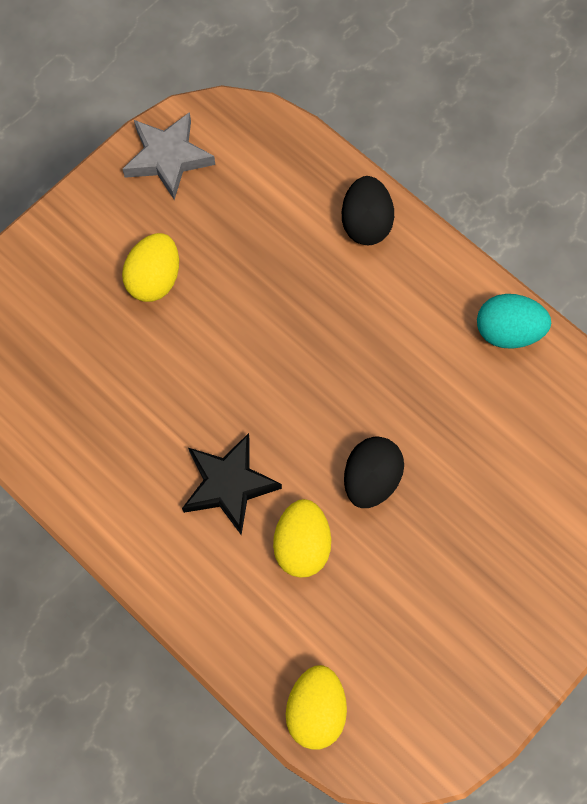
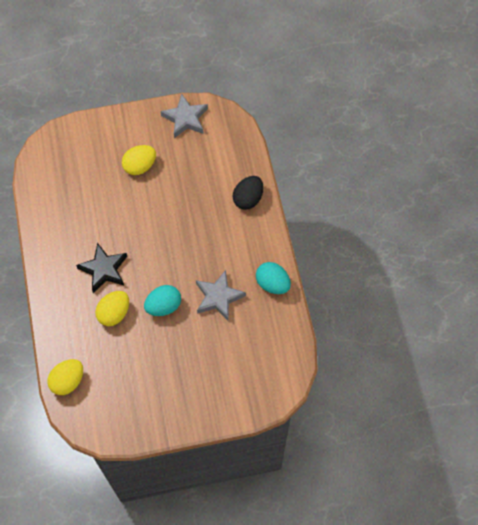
camera: 35 degrees right, 5 degrees down
(371, 479) = (163, 306): black egg -> turquoise egg
(443, 407) = (218, 297): none -> grey star

